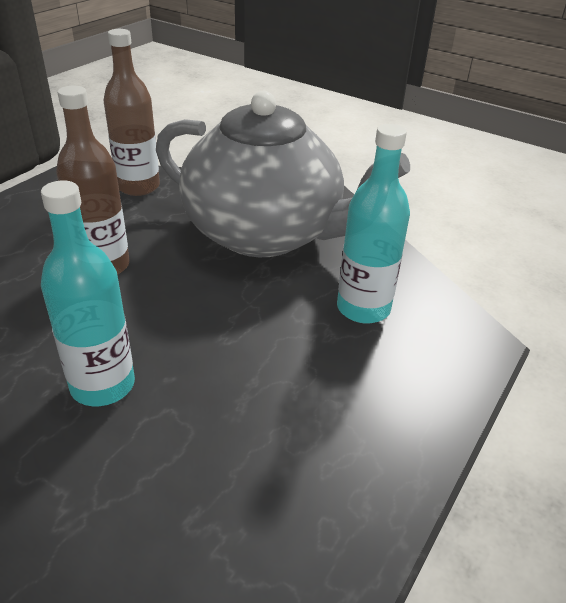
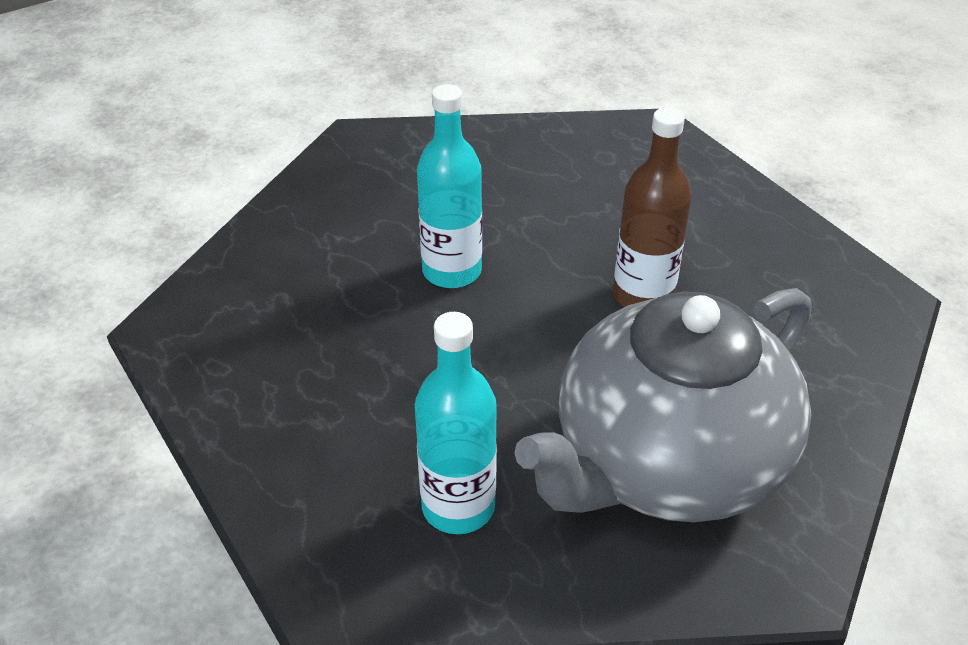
camera: 115 degrees right, 5 degrees up
(138, 187) = (836, 355): brown bottle -> none

